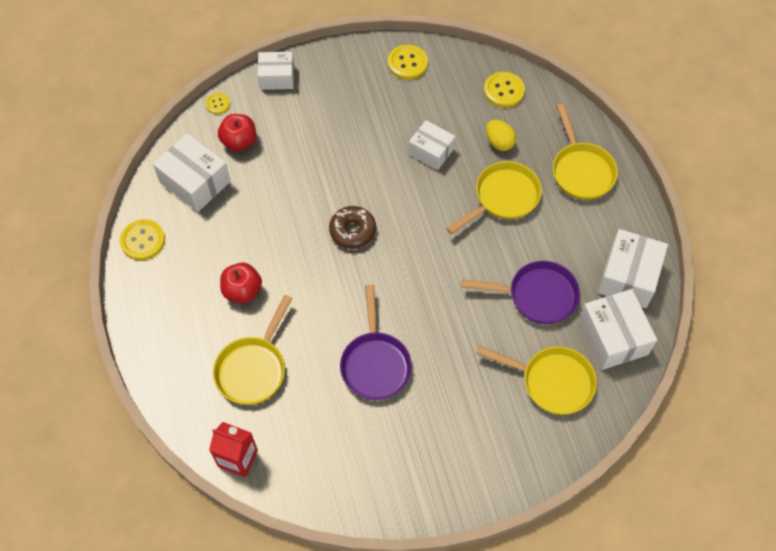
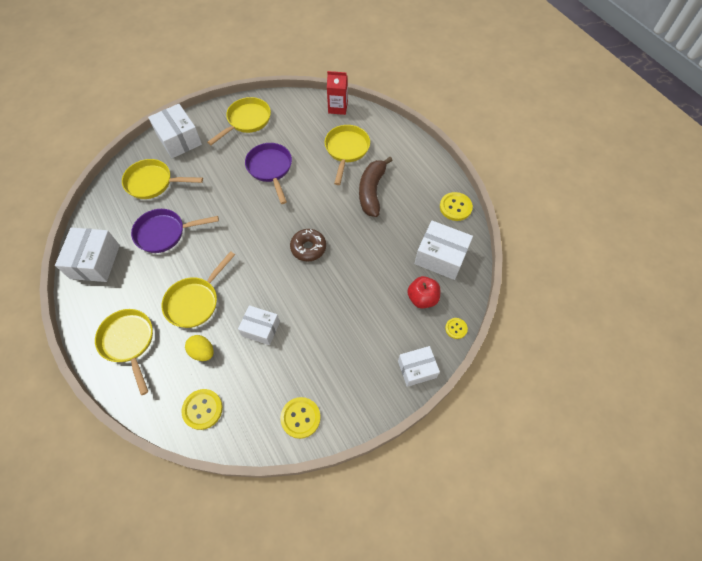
camera: 165 degrees right, 0 degrees up
(242, 291) = (372, 191): red apple -> brown banana
(394, 468) = (247, 121): none -> yellow pan
(612, 337) = (110, 218): white box -> white box (179, 139)

